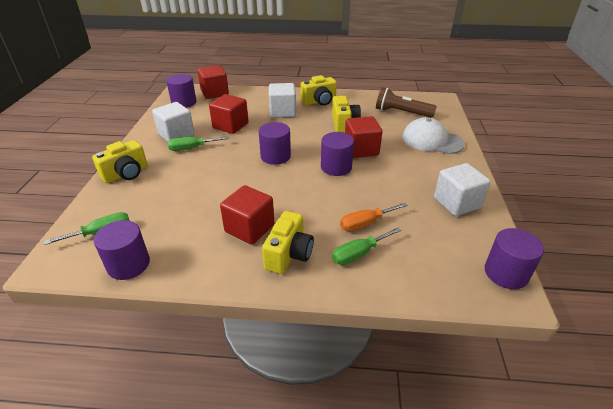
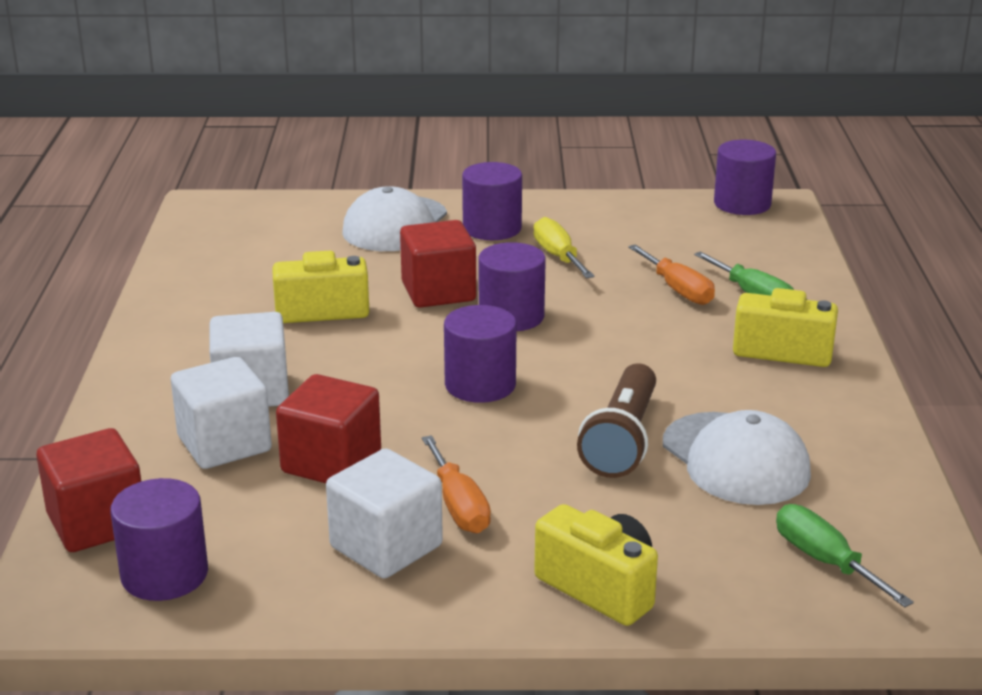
camera: 95 degrees left, 10 degrees down
(128, 264) = (888, 503): purple cylinder -> purple cylinder (492, 228)
(190, 219) = (735, 459): none -> white cap
(192, 148) = (458, 506): green screwdriver -> orange screwdriver
(249, 228) = (735, 391): red cube -> none
(319, 102) = (195, 343): yellow camera -> none
(401, 113) = (269, 247): brown flashlight -> brown flashlight (622, 440)
(403, 185) = (558, 256): none -> yellow screwdriver
(457, 203) = (596, 219): white cube -> white cube (224, 444)

